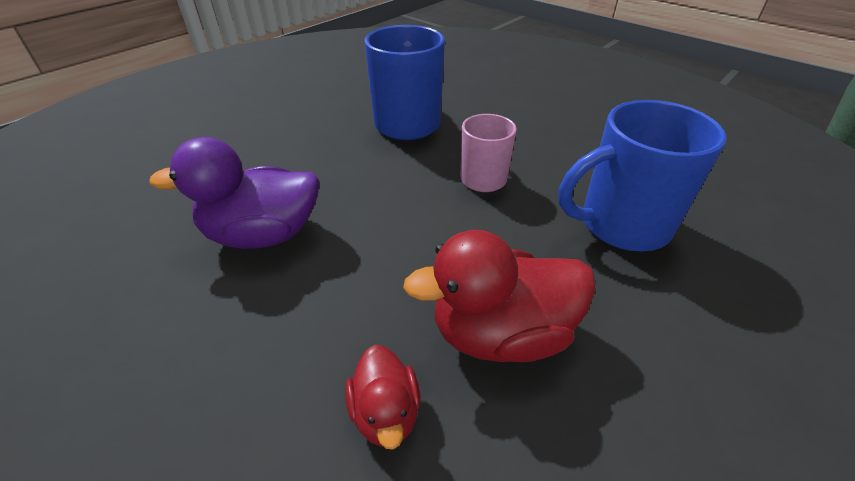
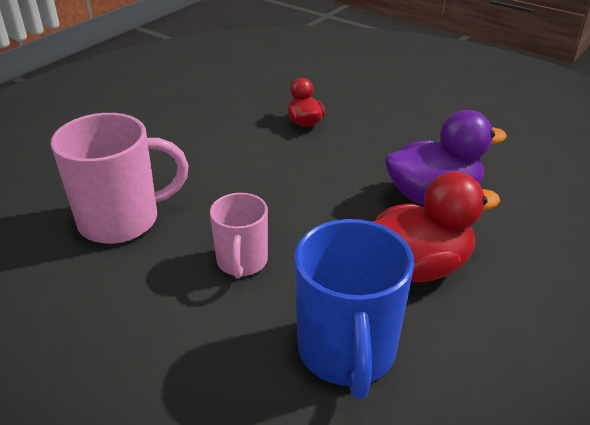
camera: 175 degrees right, 5 degrees down
(501, 333) = (242, 151): red duck -> red duck (417, 267)
(621, 225) = (122, 220): blue mug -> pink mug

